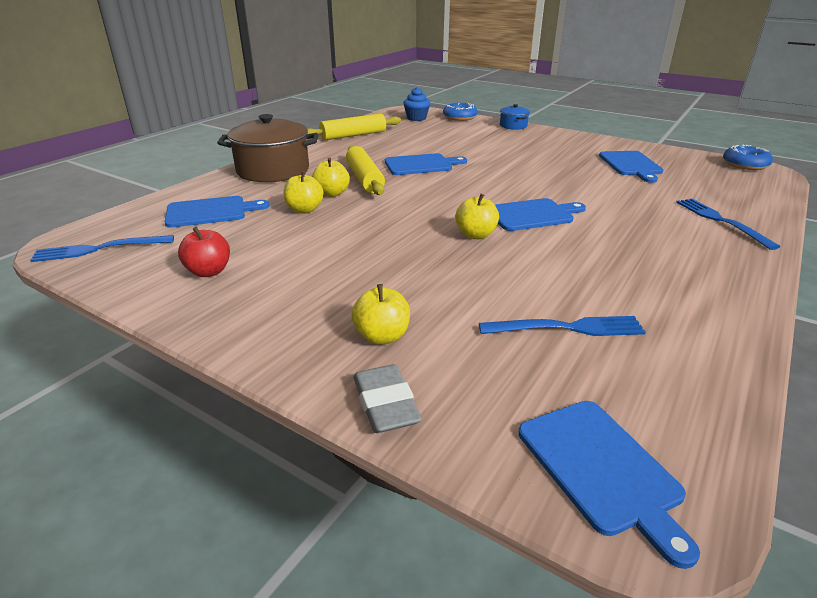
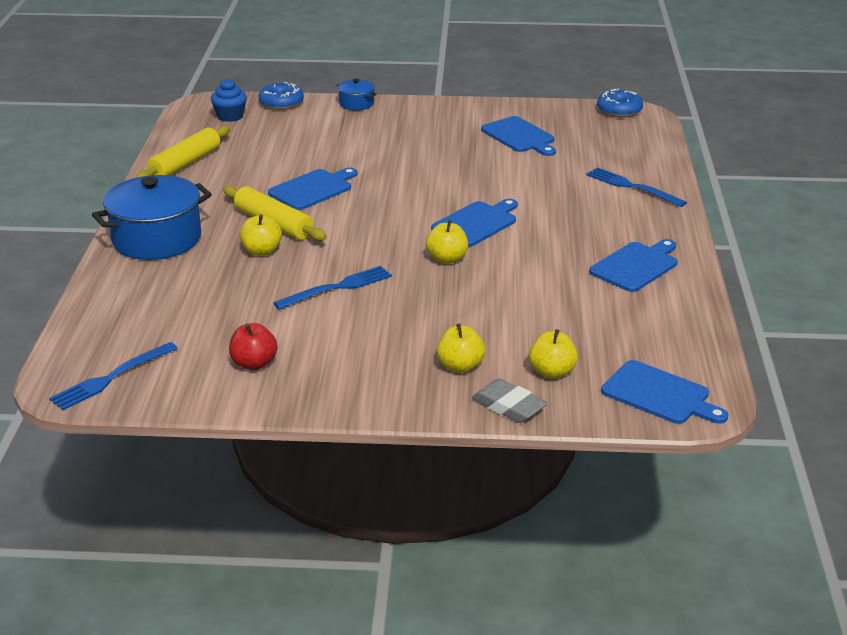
camera: 30 degrees left, 0 degrees up
(210, 212) = (163, 308): blue cutting board -> blue cutting board (636, 266)
(273, 170) = (157, 239): brown pot -> blue pot
(304, 210) = (258, 278): yellow apple -> yellow apple (552, 372)
(568, 328) = (582, 317): blue fork -> blue fork (338, 287)

